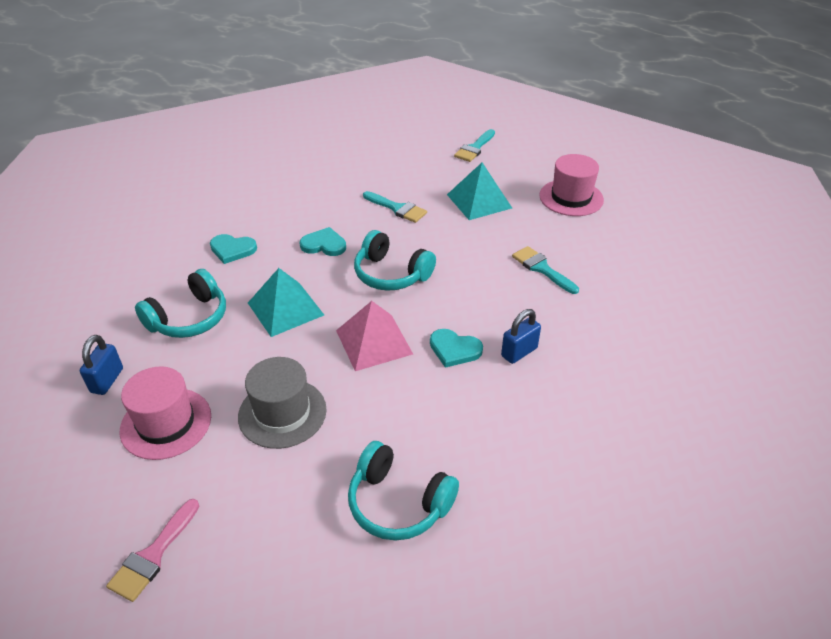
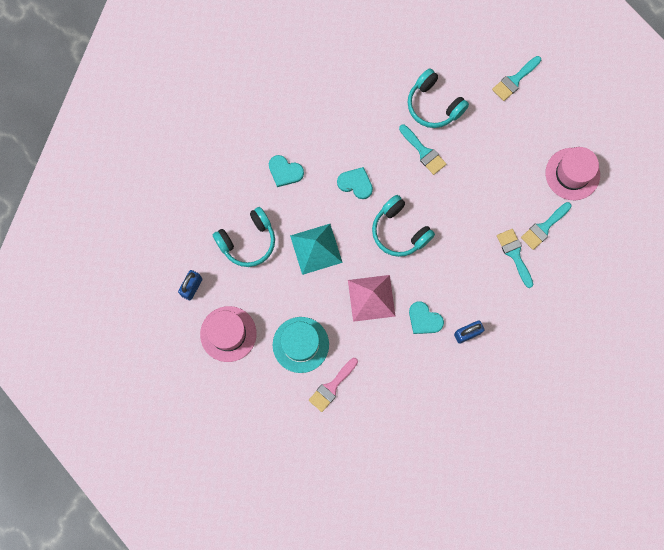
camera: 15 degrees right, 35 degrees up
(153, 555) = (218, 426): pink brush -> pink brush (332, 387)
(282, 413) = (300, 344): grey hat -> turquoise hat
(398, 503) = (357, 429): turquoise headphones -> turquoise headphones (434, 105)
(479, 201) = (493, 159): turquoise pyramid -> none
(564, 241) = (544, 227): none -> turquoise brush

